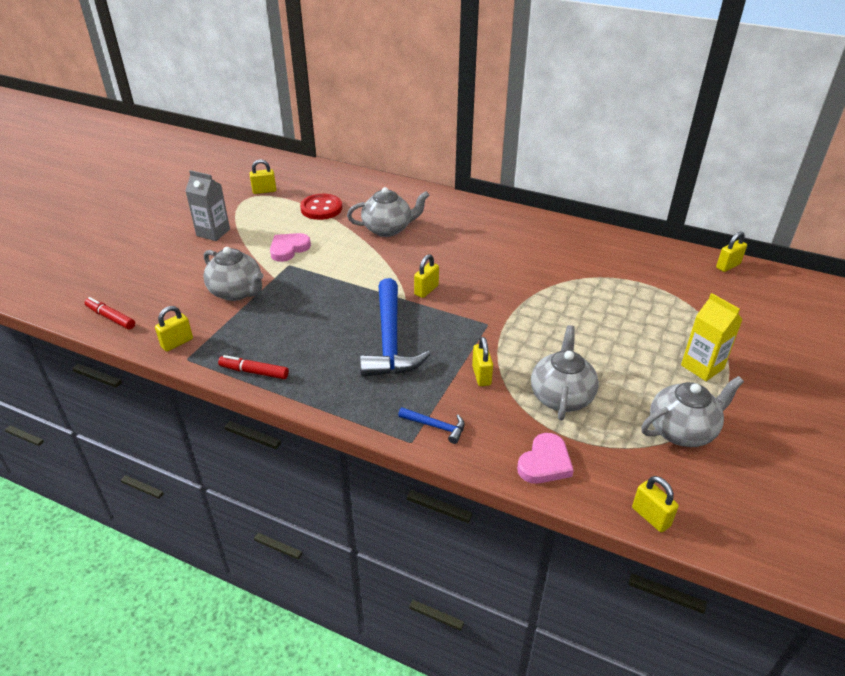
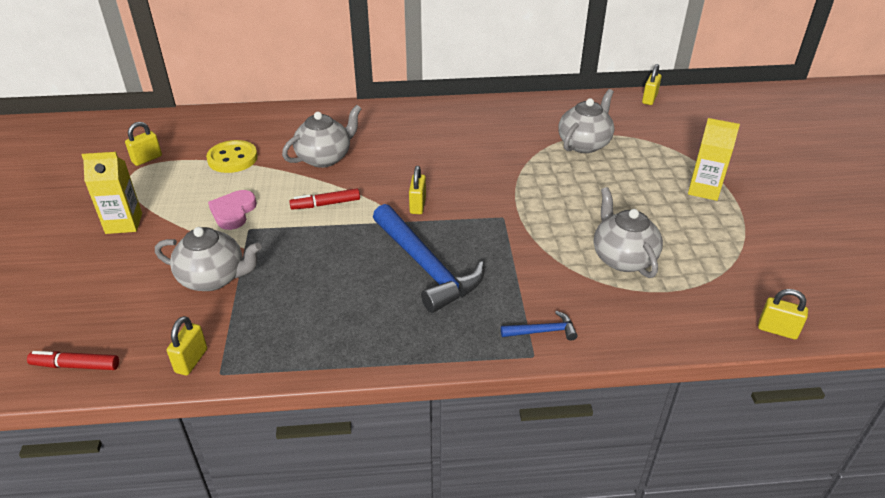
camera: 30 degrees left, 0 degrees up
(213, 232) = (124, 223): grey carton -> yellow carton
(254, 372) = (312, 355): red marker -> red marker (325, 204)
(321, 208) = (232, 158): red button -> yellow button
(481, 375) = (540, 267): yellow padlock -> none
(545, 463) = (661, 322): pink heart -> none
(682, 431) = (736, 248): grey teapot -> grey teapot (584, 144)

